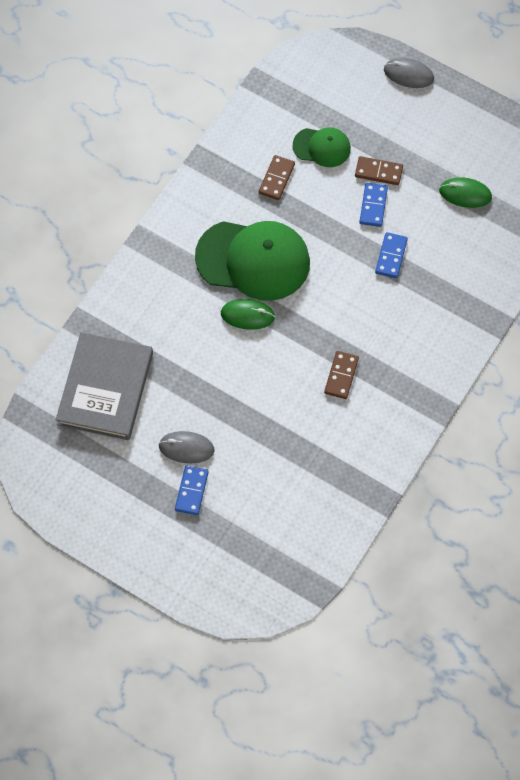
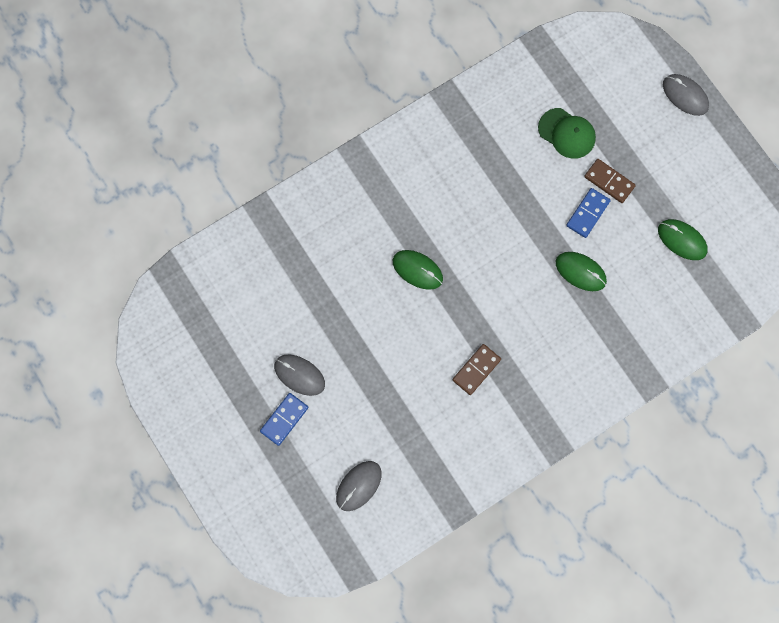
camera: 25 degrees right, 10 degrees up
(105, 388) = (253, 283): grey book -> none
(253, 260) = (449, 218): green cap -> none
(276, 179) = (509, 146): brown domino -> none
(286, 517) = (358, 486): none -> grey mouse
(391, 256) = (580, 272): blue domino -> green mouse

